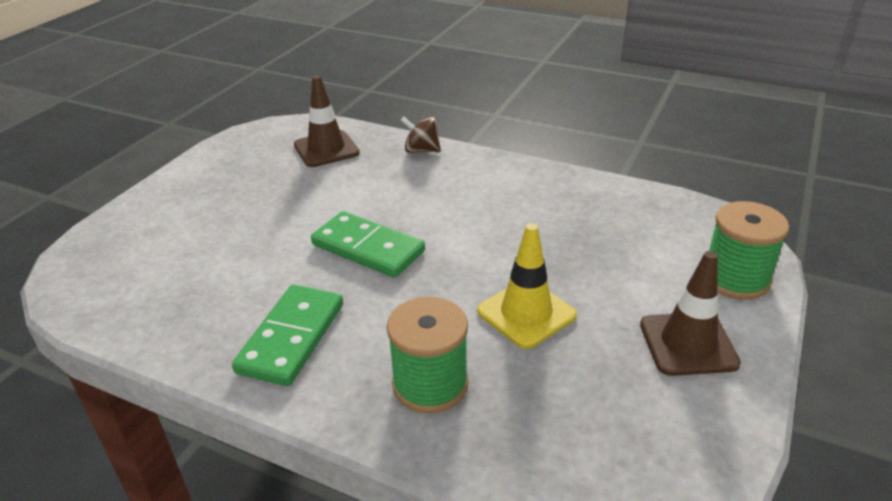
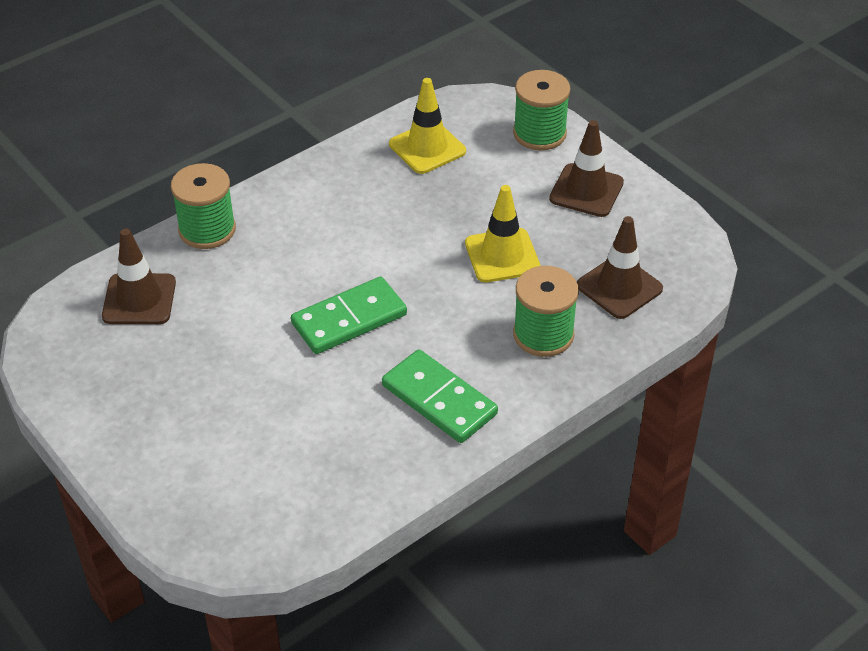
camera: 65 degrees left, 10 degrees up
(421, 150) = (207, 230): brown spinning top -> green spool
(555, 427) = (619, 287): none -> brown traffic cone
(629, 217) = (427, 148): none -> yellow traffic cone

